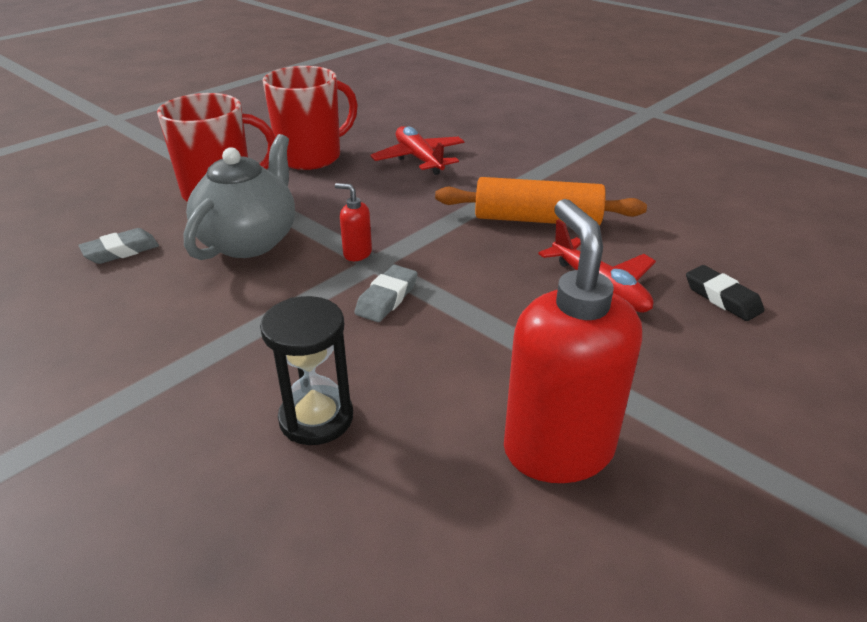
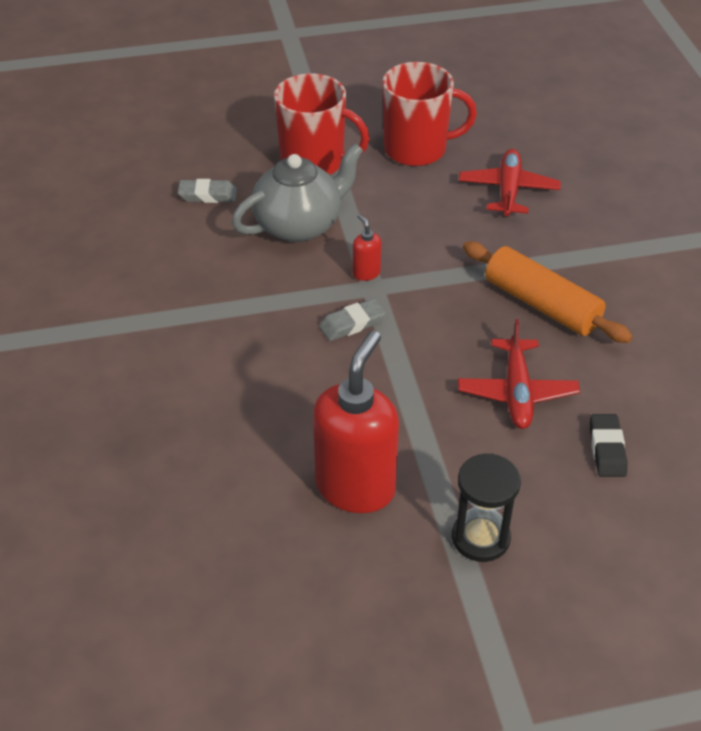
camera: 35 degrees right, 10 degrees up
(316, 418) = (234, 390): black hourglass -> black hourglass (480, 537)

